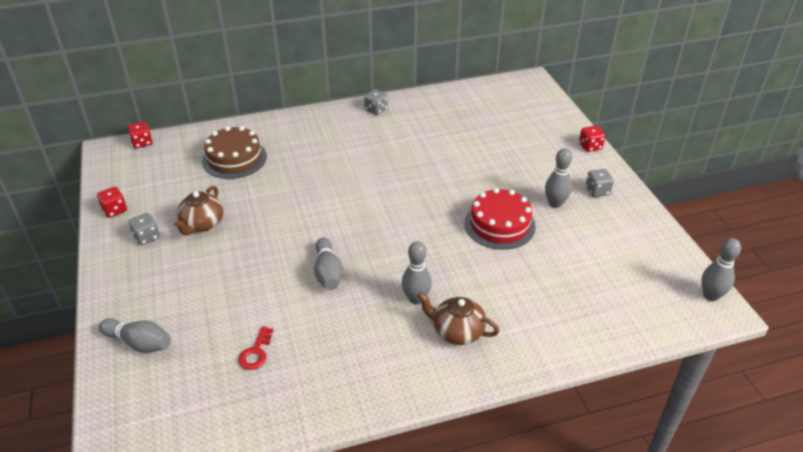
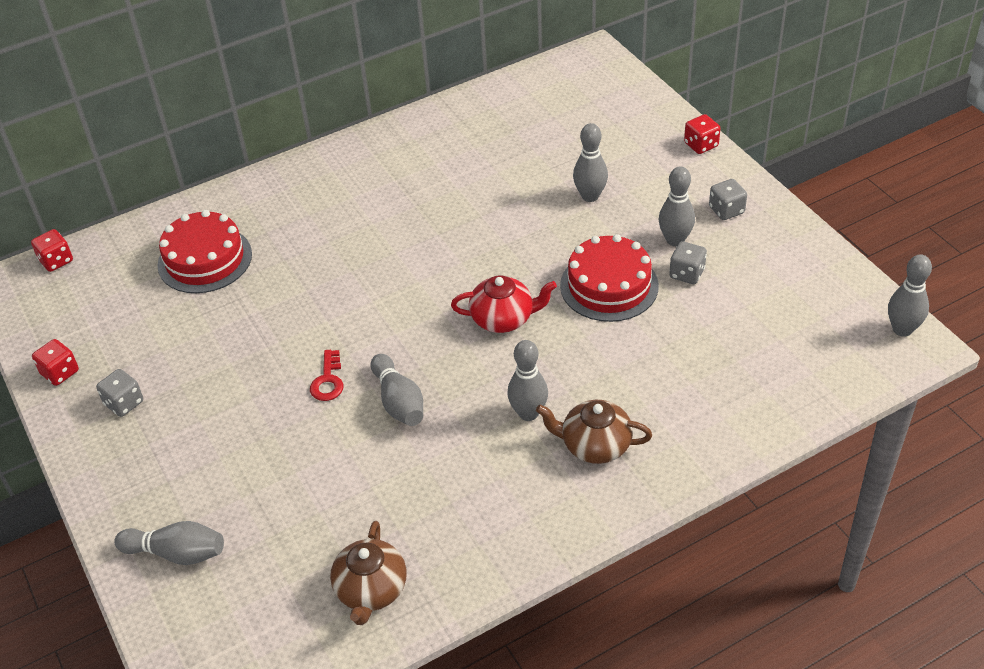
camera: 10 degrees left, 5 degrees up
(202, 224) = (196, 368): brown teapot -> brown teapot (371, 590)
(234, 158) = (205, 259): brown cake -> red cake
(256, 352) = (340, 531): red key -> red key (328, 381)
(376, 110) = (385, 143): grey dice -> grey dice (687, 274)
(418, 232) = (503, 318): none -> red teapot
(503, 165) = (590, 196): none -> grey bowling pin

